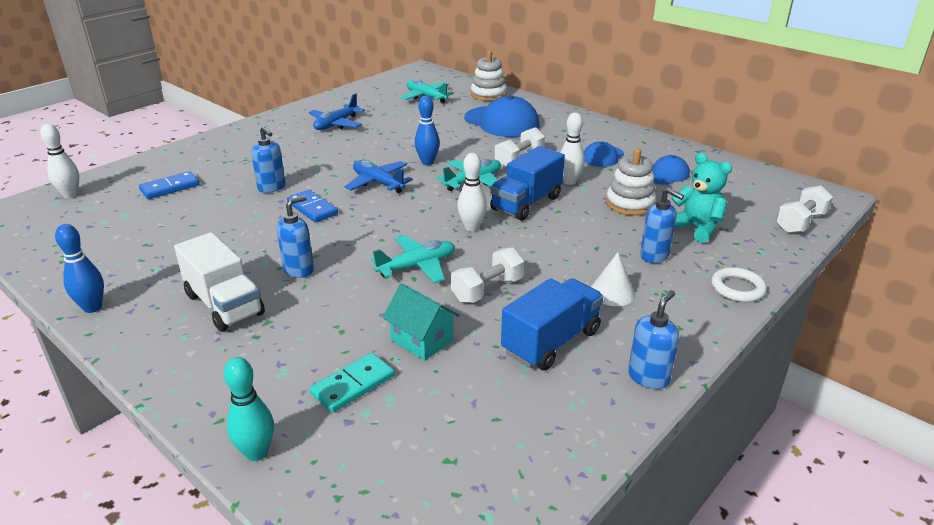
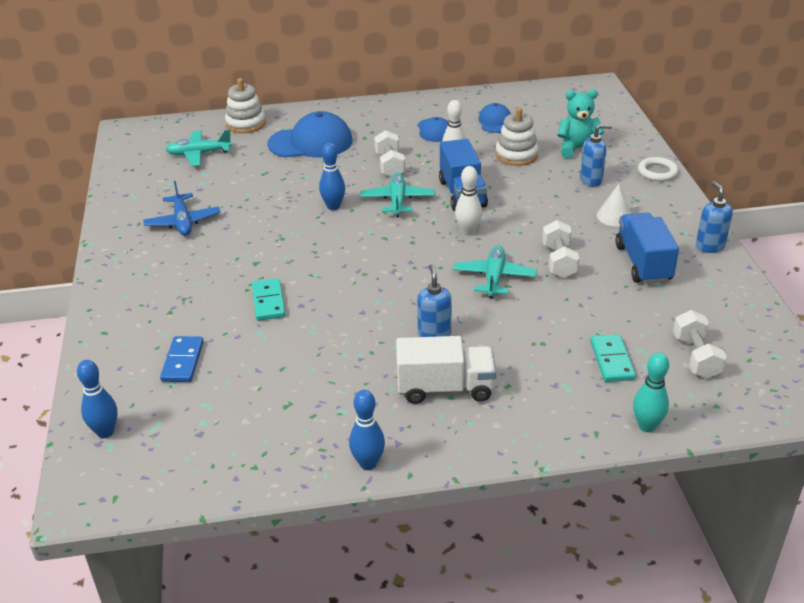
camera: 50 degrees left, 5 degrees up
(70, 195) = (105, 432): white bowling pin -> blue bowling pin
(272, 188) = (268, 302): blue soap dispenser -> turquoise domino
(312, 208) = (338, 293): blue domino -> none
(378, 183) = (337, 244): blue plane -> none
(422, 340) = (590, 312): turquoise house -> none
(800, 223) = (614, 113): white dumbbell -> white dumbbell (696, 357)

